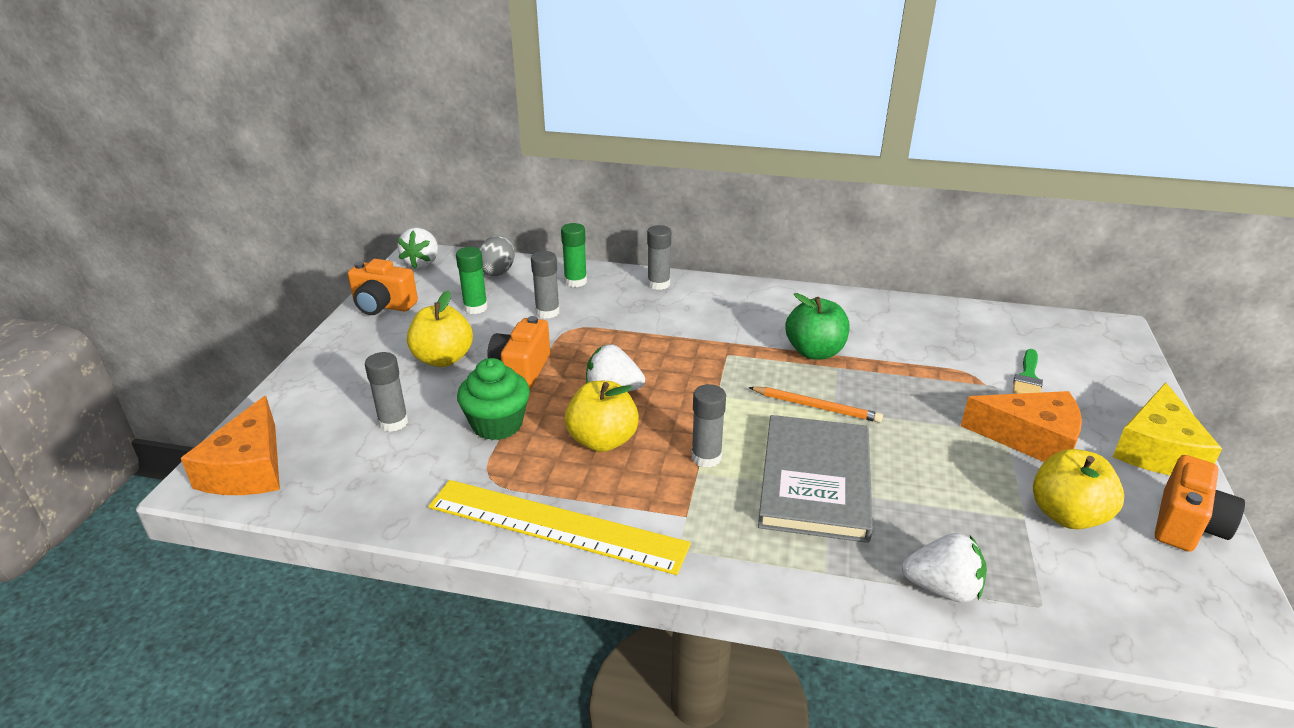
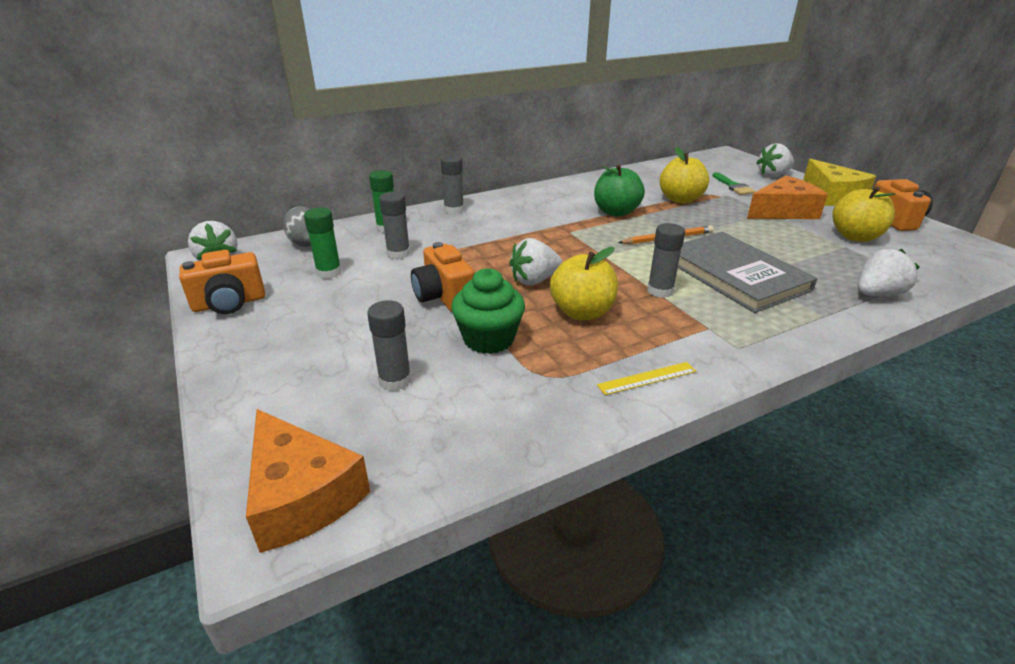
camera: 40 degrees left, 0 degrees up
(443, 359) = (361, 317): yellow apple -> yellow apple (680, 199)
(556, 525) = (647, 378): yellow ruler -> yellow ruler, size x0.41
(1122, 385) = (773, 175): none -> white strawberry

